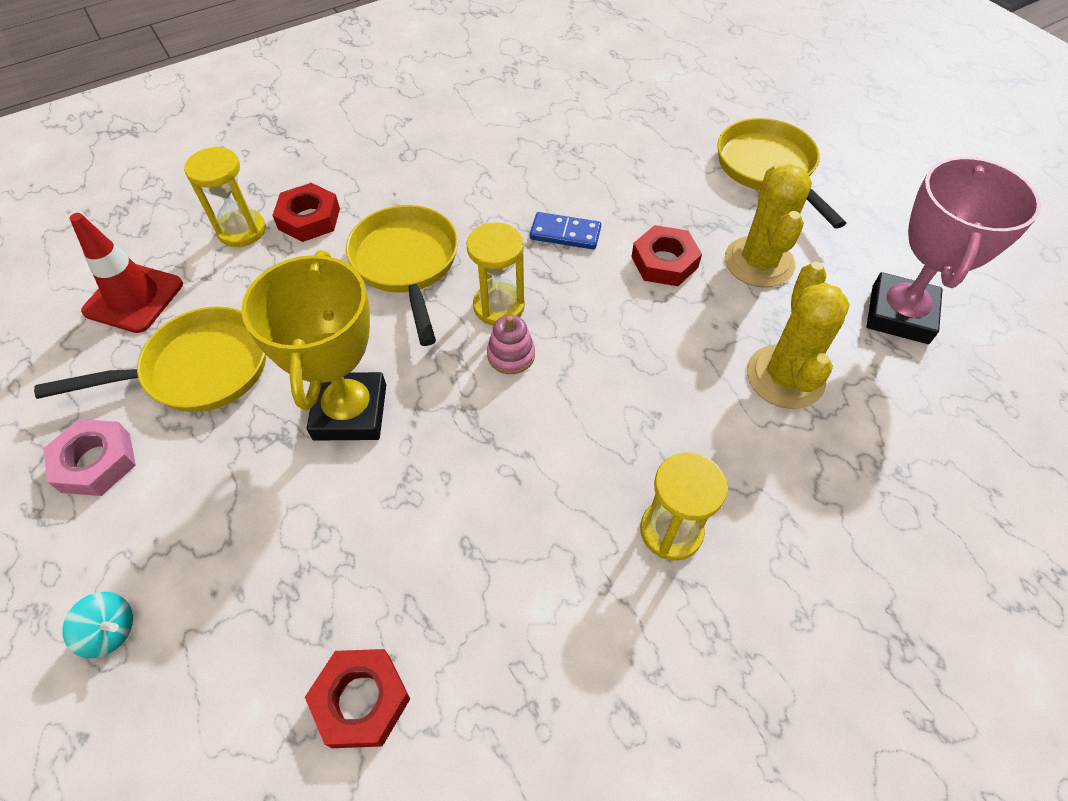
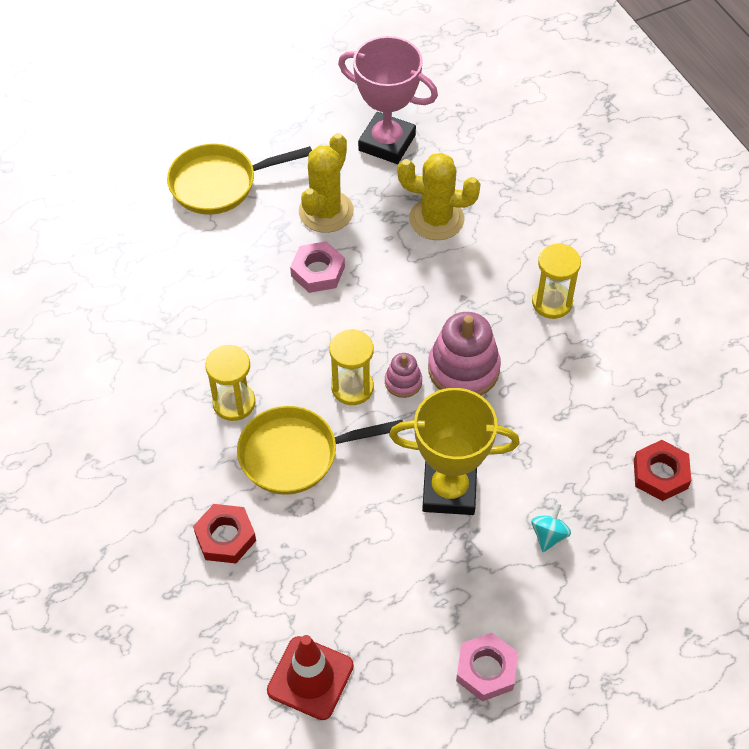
camera: 85 degrees left, 0 degrees up
(111, 631) = (620, 628): turquoise spinning top -> turquoise spinning top (549, 535)
(199, 369) = (399, 607): yellow pan -> none
(242, 230) = (232, 595): yellow hourglass -> yellow hourglass (234, 403)
(537, 420) = (463, 369): none -> pink stacking toy
(565, 233) = (276, 335): blue domino -> none
(664, 262) = (318, 271): red nut -> pink nut
(759, 262) = (326, 212): yellow cactus -> yellow cactus turned 75 degrees counterclockwise

